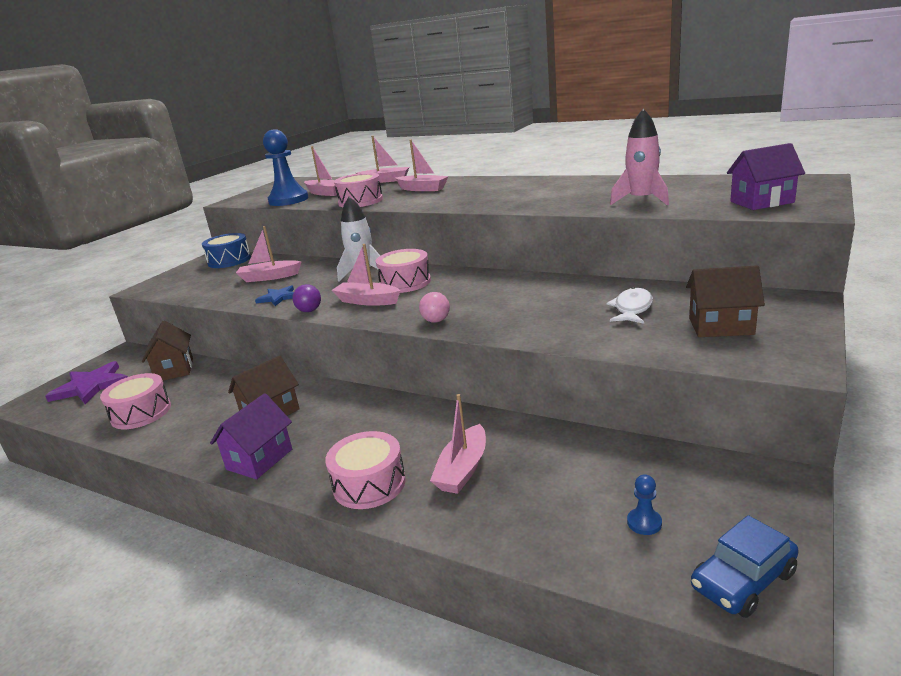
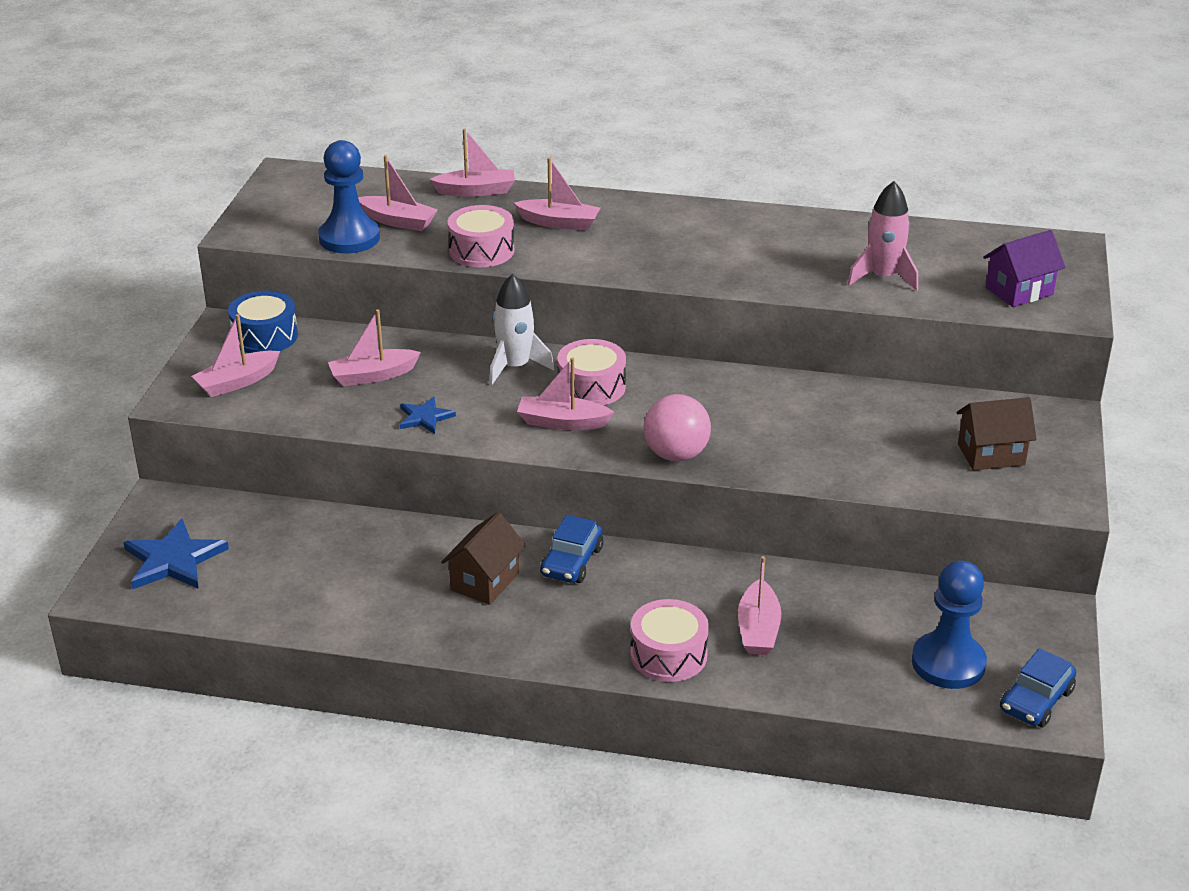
camera: 20 degrees left, 10 degrees up
(91, 386) = (173, 560): purple star -> blue star
(141, 413) = (301, 594): pink drum -> none
(174, 370) = (282, 525): brown house -> none
(188, 280) = (237, 382): none -> pink boat
(259, 459) = (521, 640): purple house -> none
(309, 311) = (493, 441): purple ball -> none
(344, 404) = (572, 562): none -> blue car
(436, 321) = (676, 454): pink ball -> pink ball, size x1.83
(632, 309) = (894, 430): white fish -> none
(644, 523) = (948, 663): blue pawn -> blue pawn, size x2.41

